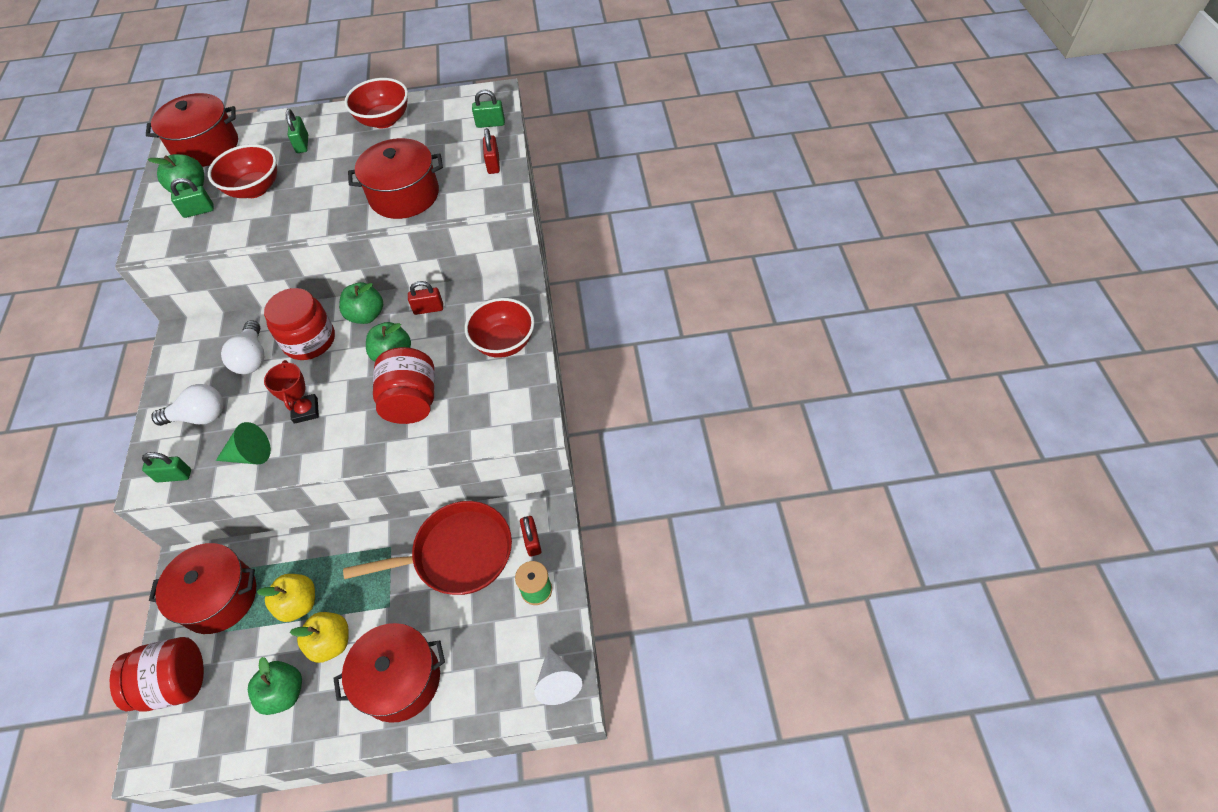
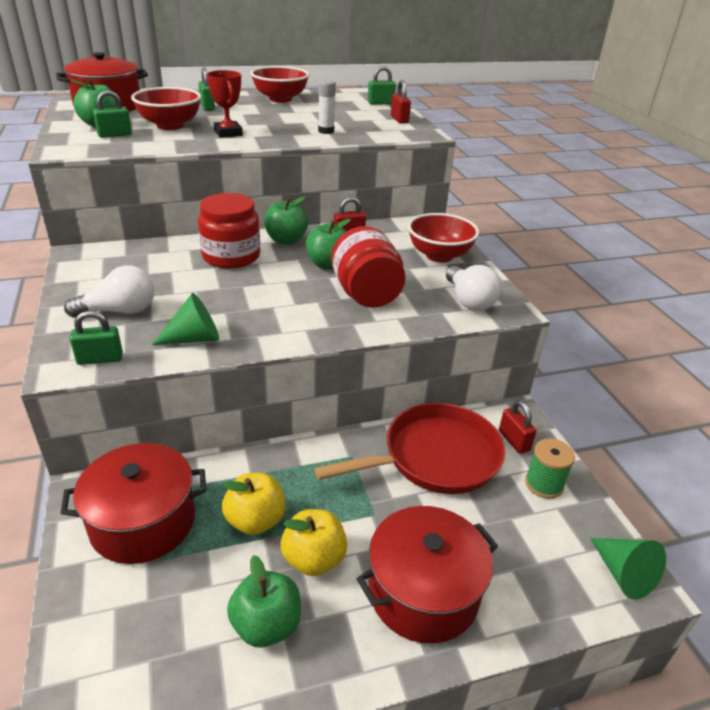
camera: 15 degrees left, 20 degrees down
(175, 682) = (97, 629): red jar -> none
(252, 358) = (170, 268): white light bulb -> white light bulb (469, 301)
(306, 411) = (249, 304): red trophy -> red trophy (228, 133)
(404, 195) = (326, 131): red pot -> white glue stick
(557, 682) = (623, 574): white cone -> green cone

